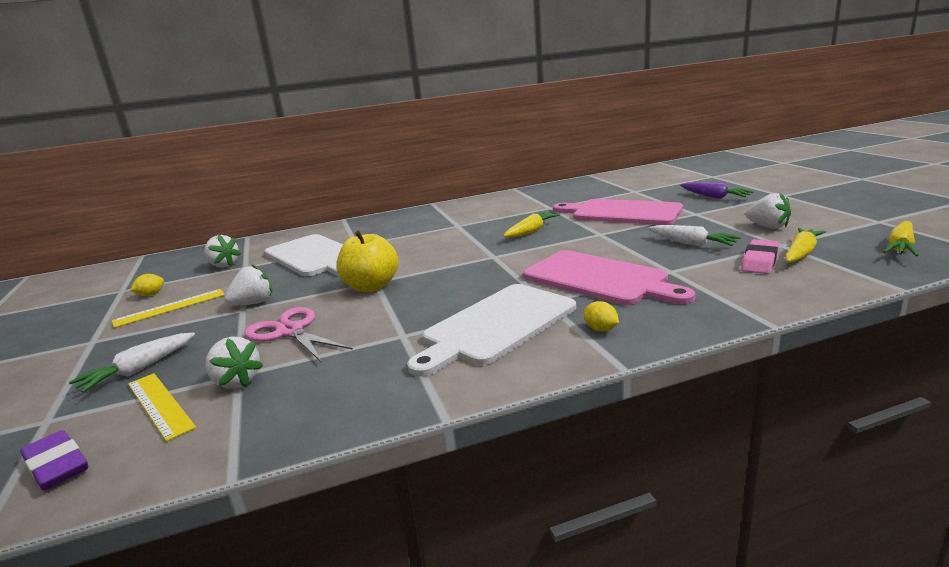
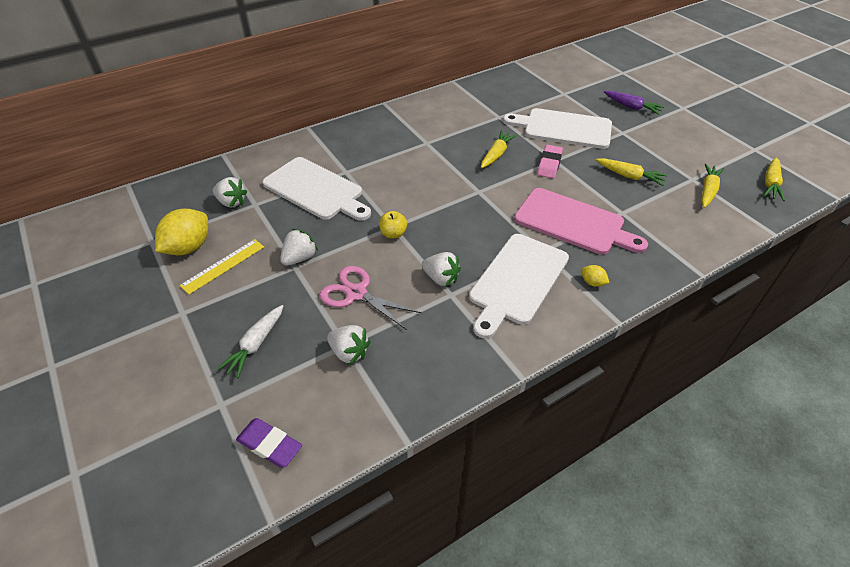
camera: 15 degrees left, 25 degrees up
(151, 294) = (188, 247): yellow lemon -> yellow lemon, size x2.19
(160, 405) = (304, 381): yellow ruler -> none
(371, 286) = (393, 234): yellow apple -> yellow apple, size x0.57
(622, 213) = (563, 128): pink cutting board -> white cutting board
(692, 244) = (629, 176): white carrot -> yellow carrot
(760, 261) = (681, 200): pink eraser -> pink eraser (549, 164)
(768, 227) = (680, 154): white strawberry -> white strawberry (441, 278)

